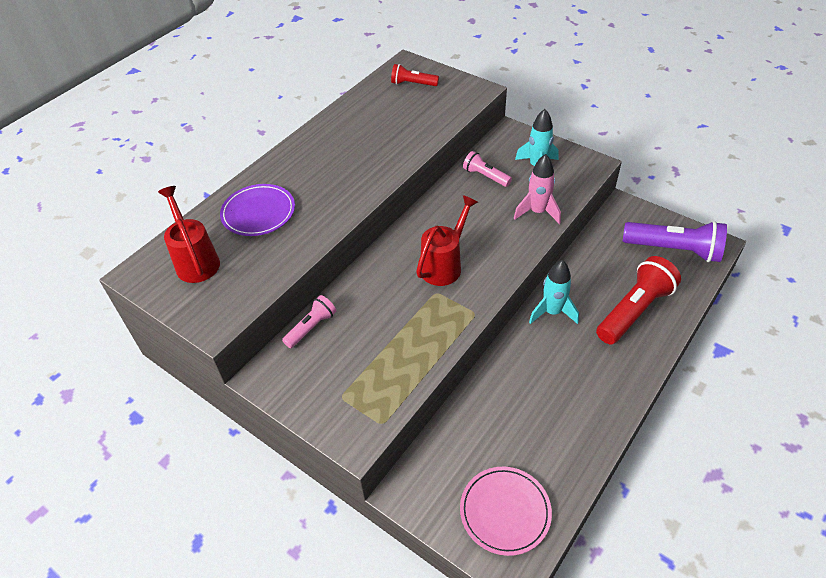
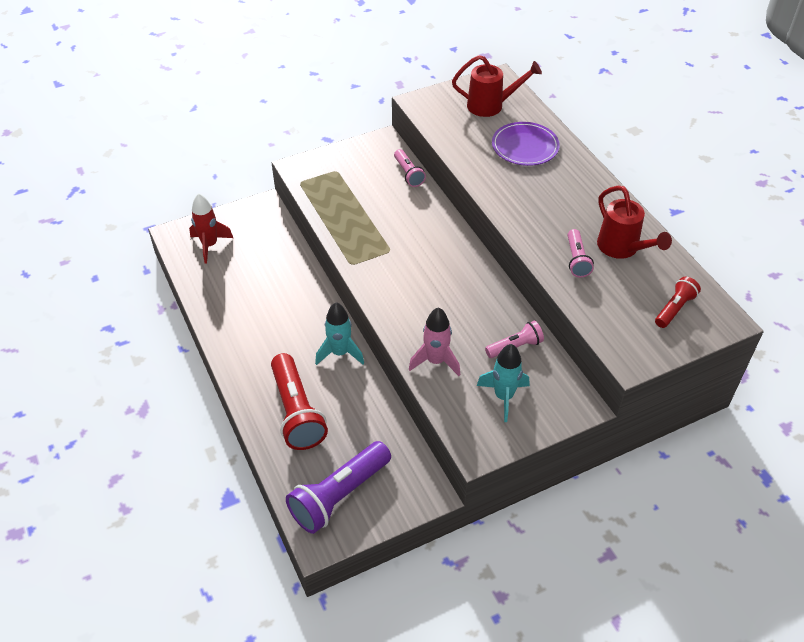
camera: 115 degrees right, 0 degrees up
(397, 138) = (576, 260): none -> pink flashlight
(444, 265) = (416, 267): red watering can -> red watering can (622, 248)
(505, 511) = (210, 245): pink plate -> red rocket

